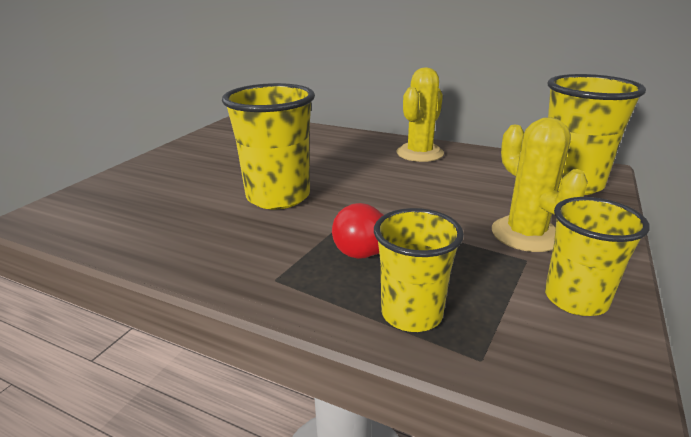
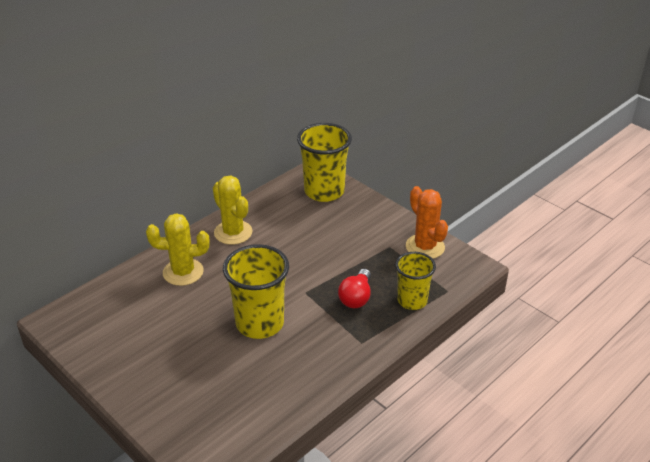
camera: 70 degrees left, 10 degrees up
(526, 234) = (368, 236): yellow cactus -> yellow cactus (183, 272)
(575, 299) = (425, 247): yellow cup -> orange cactus

